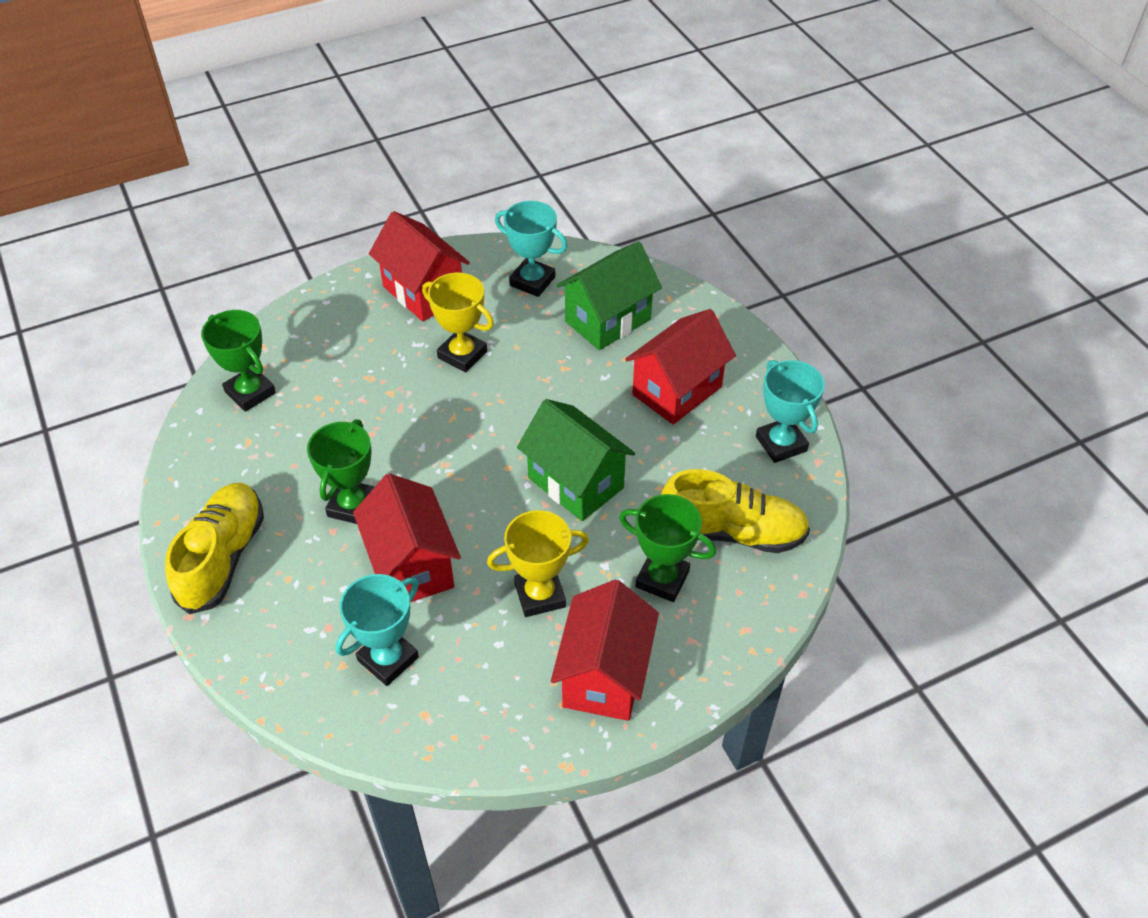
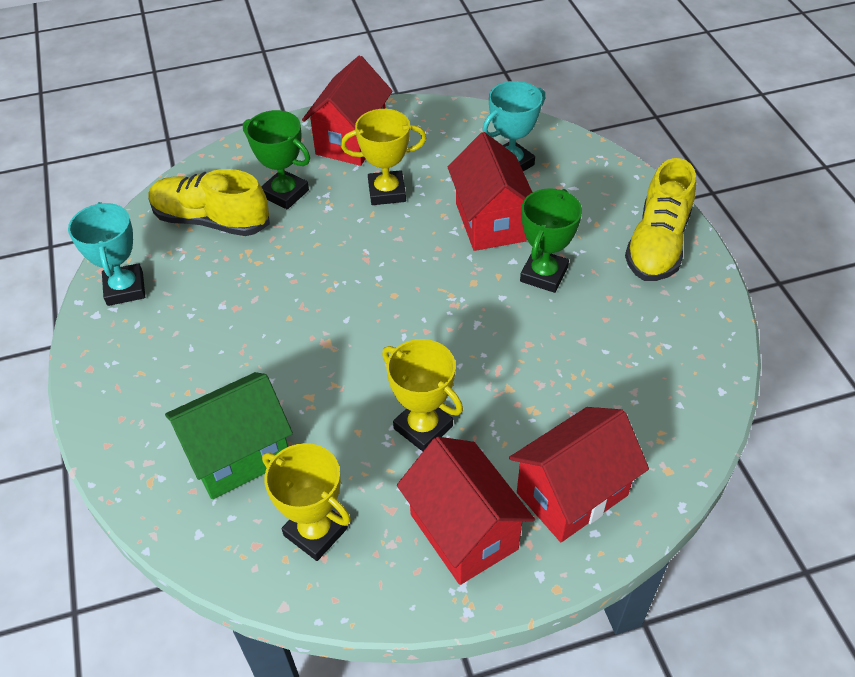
camera: 170 degrees left, 0 degrees up
(250, 392) = (668, 406): green trophy -> none
(532, 281) = (315, 531): turquoise trophy -> yellow trophy
(575, 483) = (333, 273): green house -> none
(677, 391) = (198, 354): red house -> red house (572, 494)

